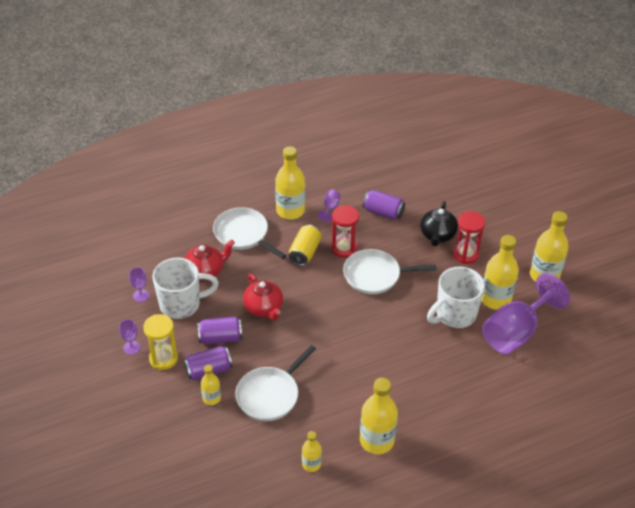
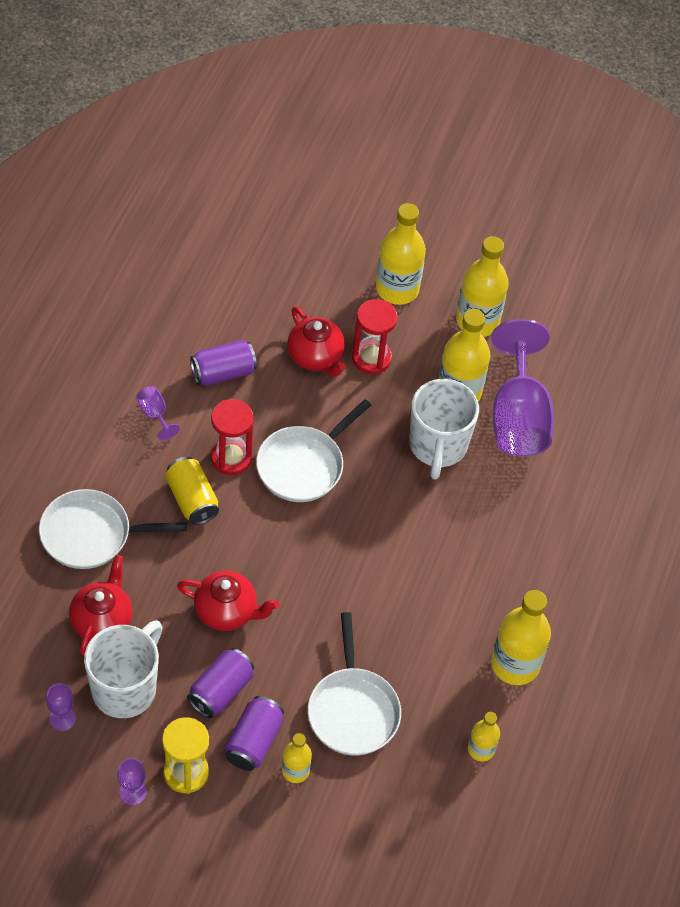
camera: 50 degrees left, 10 degrees up
(290, 210) = (111, 456): yellow bottle -> yellow bottle (397, 289)
(437, 235) = (316, 356): black teapot -> red teapot

